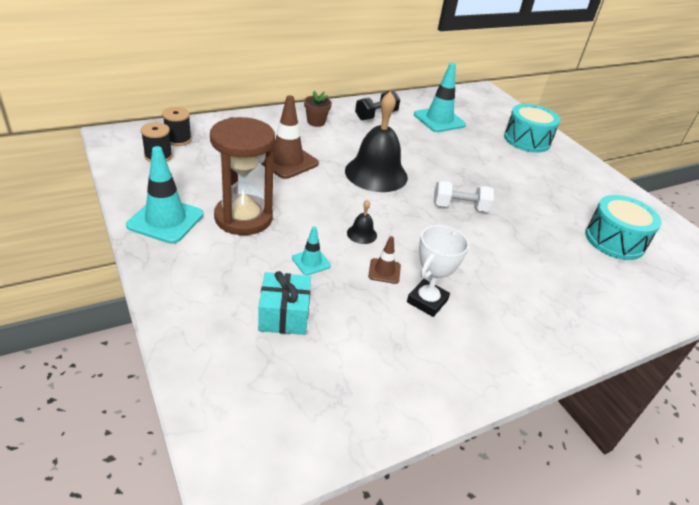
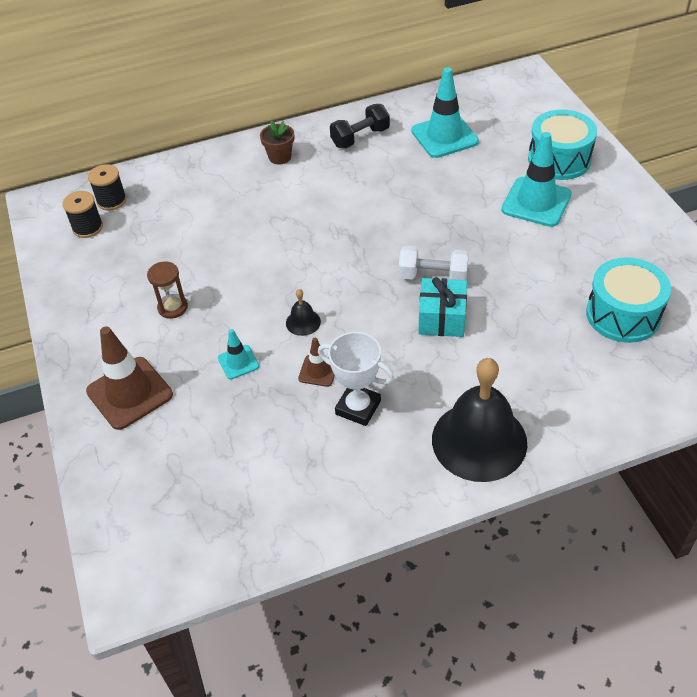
camera: 15 degrees right, 10 degrees up
(165, 220) = (89, 316): turquoise traffic cone -> turquoise traffic cone (536, 202)
(243, 218) = (173, 307): brown hourglass -> brown hourglass, size x0.47
(284, 315) = (199, 428): turquoise gift -> turquoise gift (442, 318)
(287, 161) = (234, 222): brown traffic cone -> brown traffic cone (129, 393)
(376, 173) = (339, 233): black bell -> black bell (479, 441)
(427, 301) = (358, 407): white trophy -> white trophy turned 75 degrees clockwise

